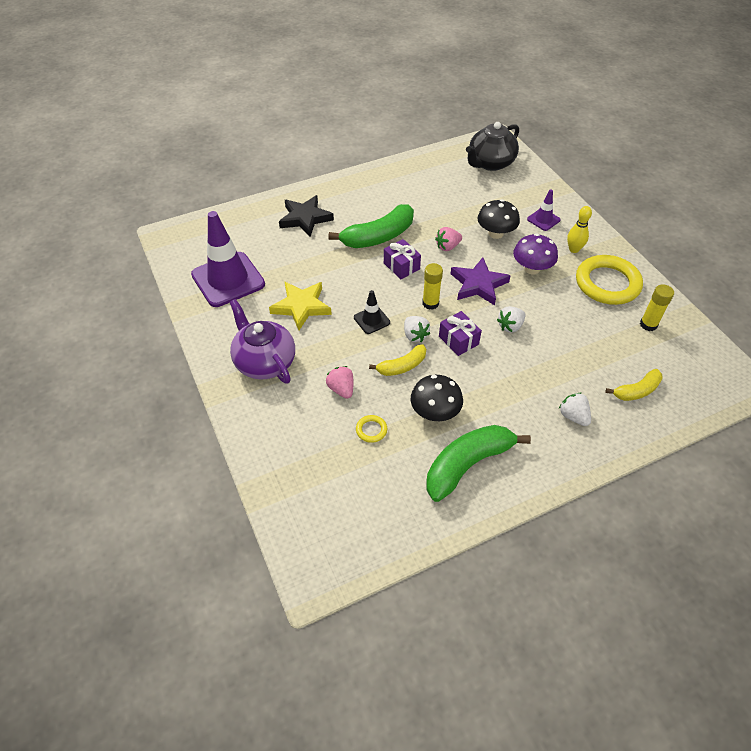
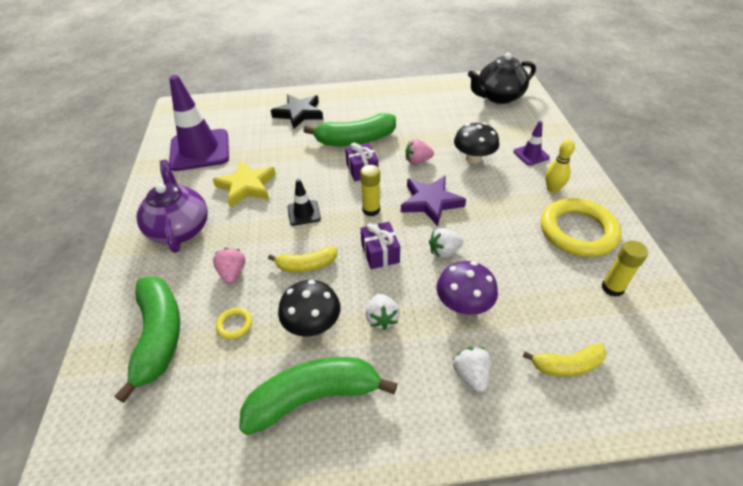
camera: 20 degrees right, 5 degrees down
(313, 456) = (159, 336): none -> green banana
(415, 335) = (337, 237): white strawberry -> white strawberry (382, 318)
(532, 268) = (496, 198): purple mushroom -> purple mushroom (463, 304)

